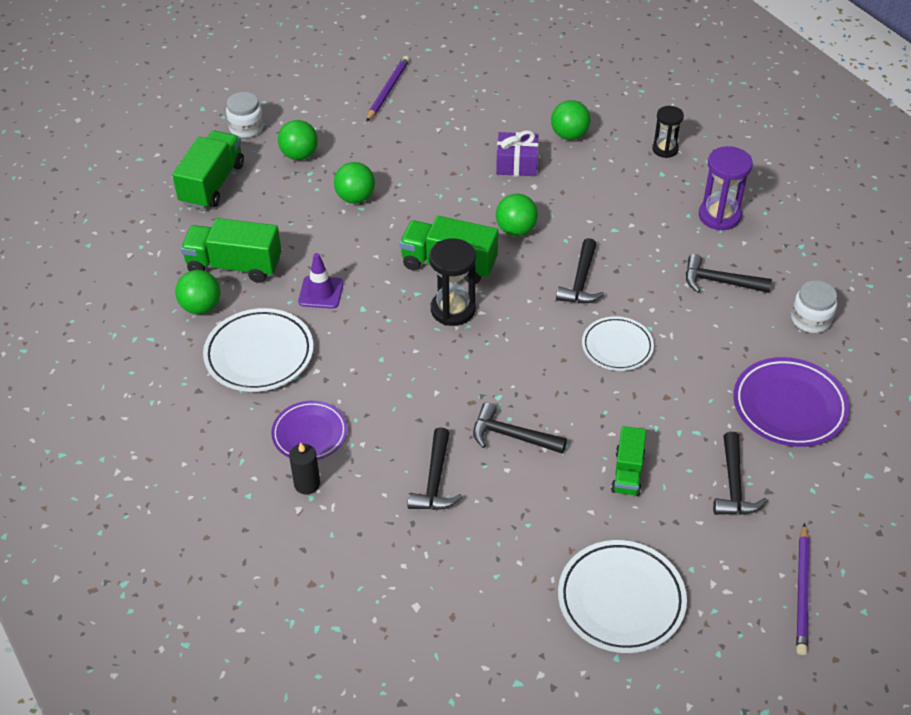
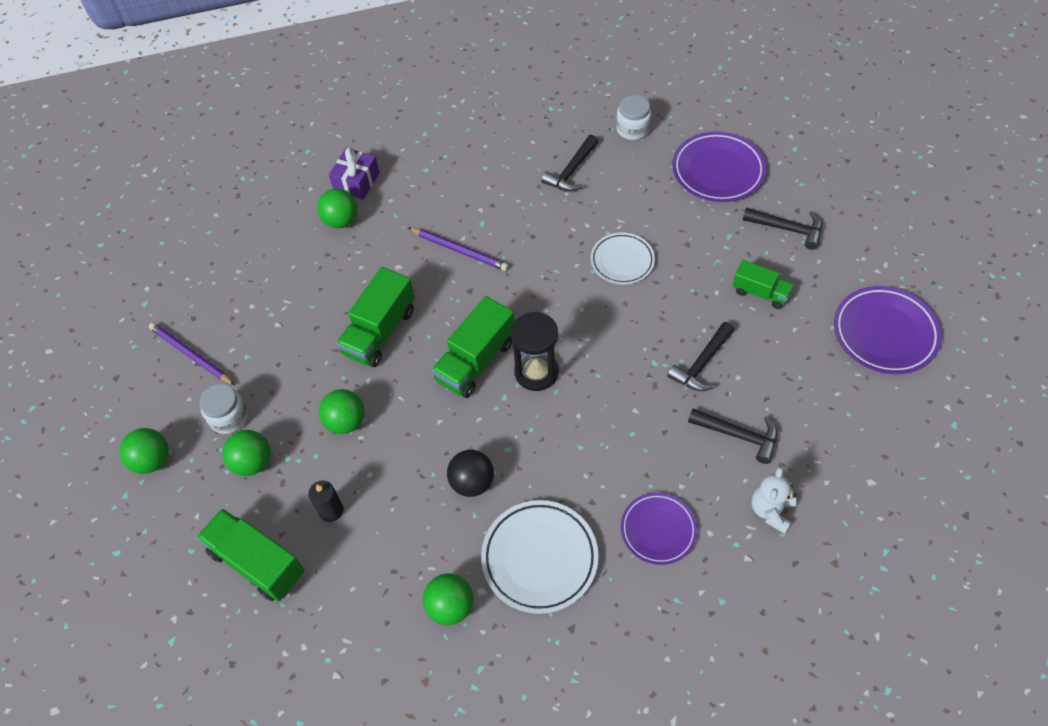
camera: 70 degrees left, 10 degrees up
(234, 266) = (400, 561): green truck -> green truck (380, 332)
(246, 128) = (178, 509): white jar -> white jar (229, 417)
(307, 484) = (719, 544): black candle -> black candle (331, 510)
(321, 292) = (472, 482): purple traffic cone -> black ball
(356, 521) = (771, 510): none -> white teddy bear
(516, 230) = (451, 296): green ball -> green ball (152, 460)
(517, 164) = (361, 272): purple gift -> purple gift (356, 182)
(581, 281) = (536, 265): black hammer -> none
(621, 600) = (884, 333): white plate -> purple plate
(665, 149) = (395, 158): black hourglass -> none
(719, 216) = (495, 147): purple hourglass -> none
(802, 591) = (892, 220): purple pencil -> purple pencil (459, 250)

